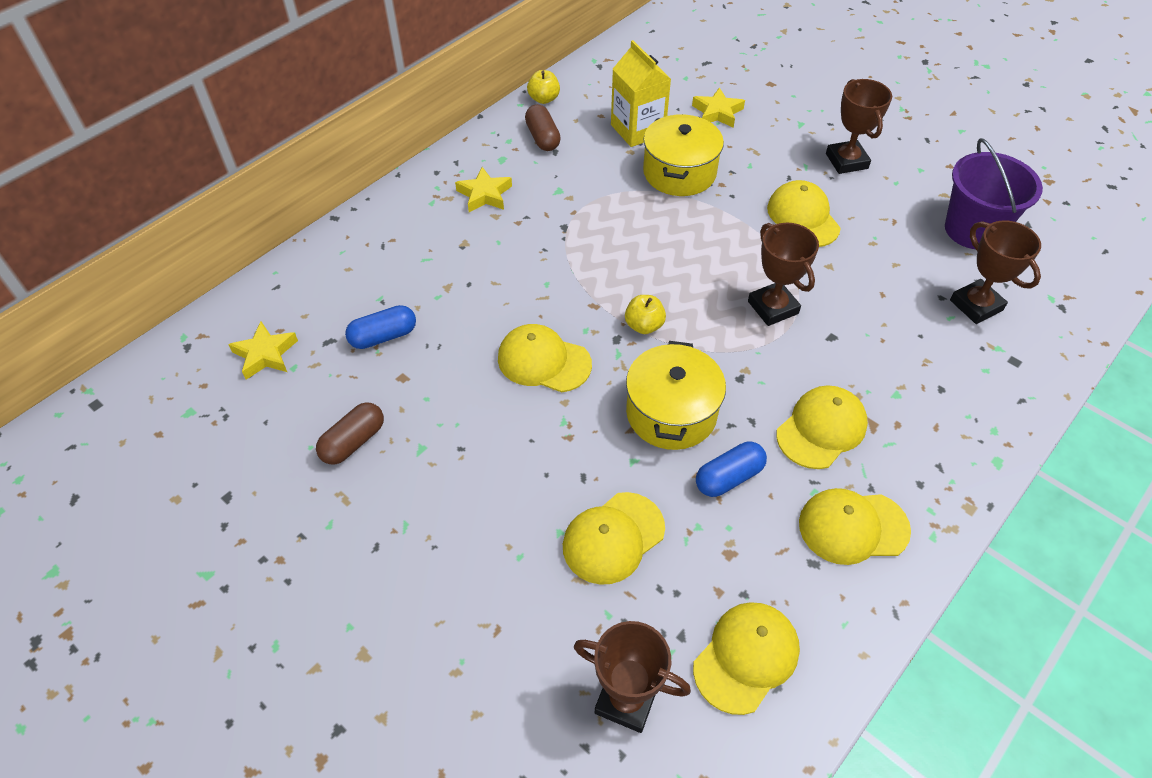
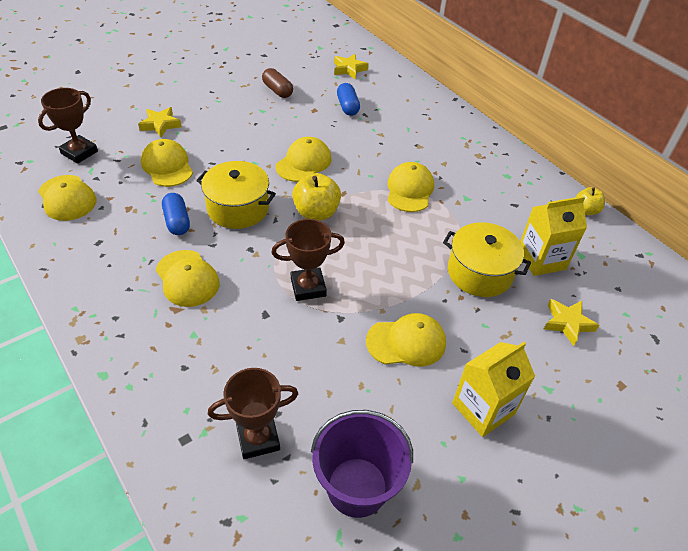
camera: 100 degrees right, 5 degrees down
(484, 194) = (467, 161): yellow star -> yellow star (160, 125)
(542, 137) = (532, 201): brown capsule -> none
(644, 325) = (316, 212): yellow apple -> yellow apple, size x1.62
(846, 161) = (483, 409): brown trophy -> yellow carton
(853, 527) = (108, 269): yellow cap -> yellow cap (409, 190)

